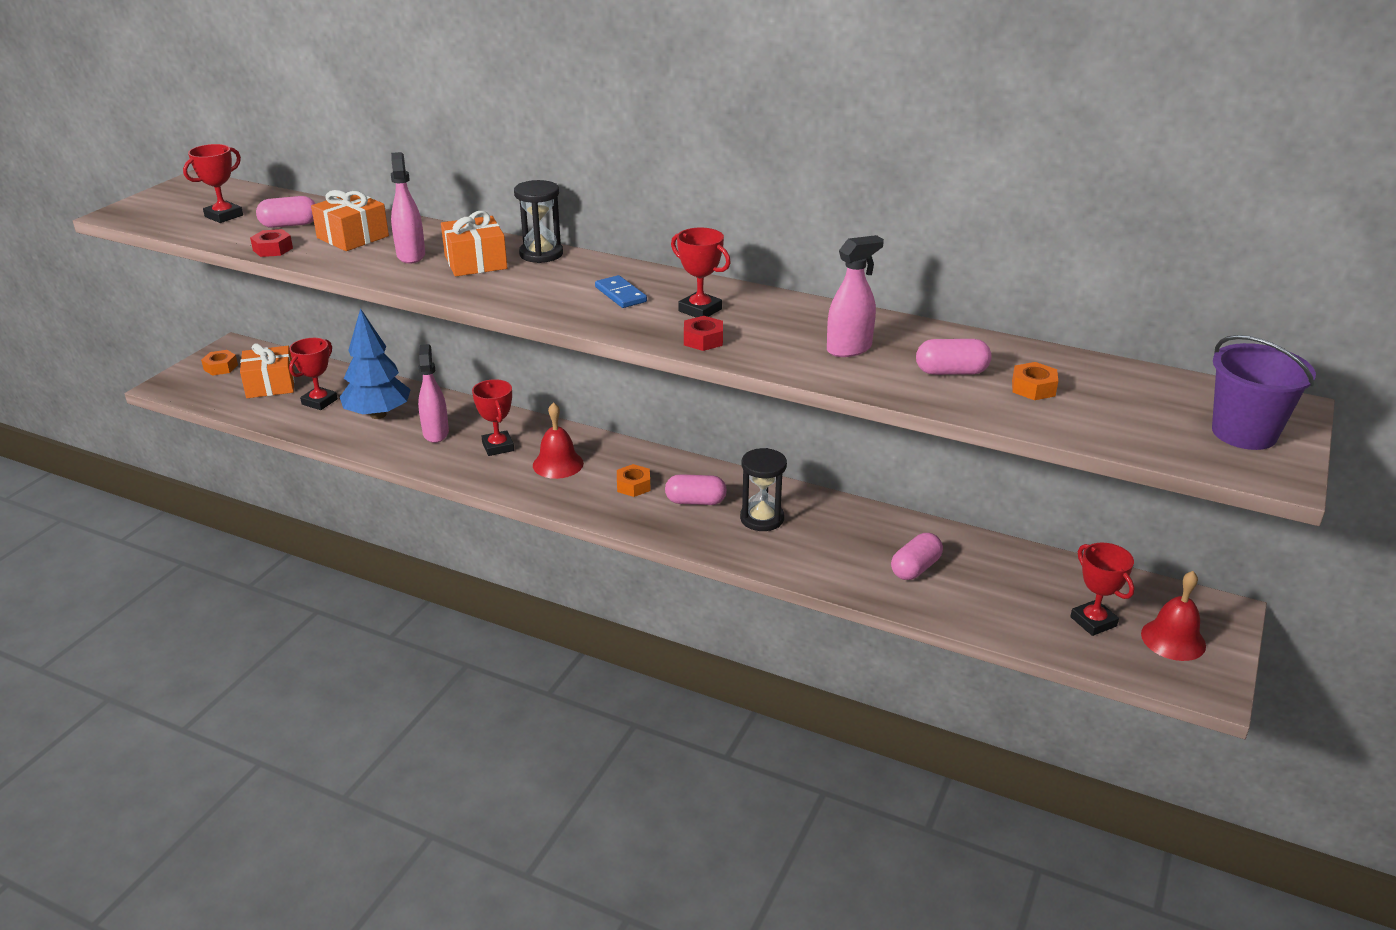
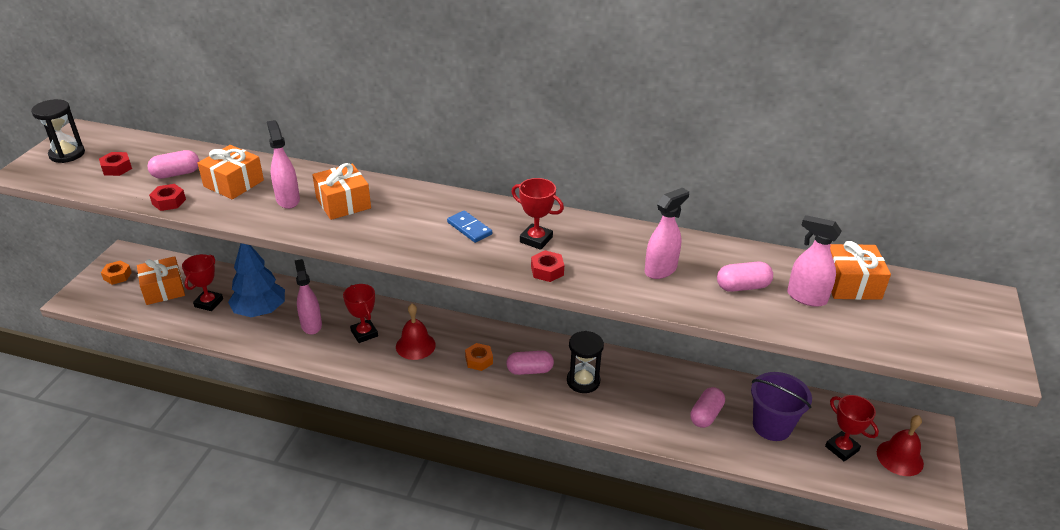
camera: 10 degrees left, 5 degrees up
(224, 216) = (117, 168): red trophy -> red nut
(541, 254) = (394, 190): black hourglass -> black hourglass (67, 154)
(1033, 388) = (806, 297): orange nut -> pink spray bottle
(1099, 379) = (850, 284): none -> orange gift
(1244, 433) = (966, 327): purple bucket -> purple bucket (772, 426)

